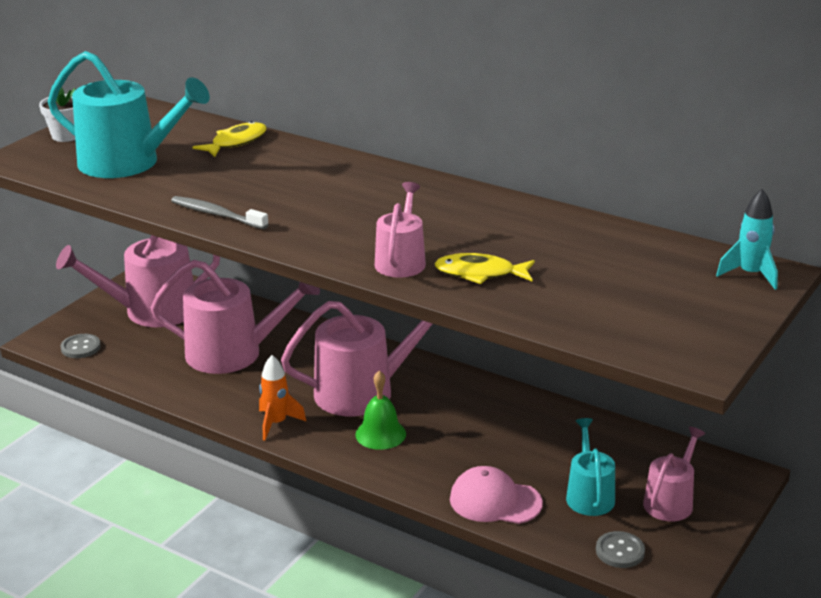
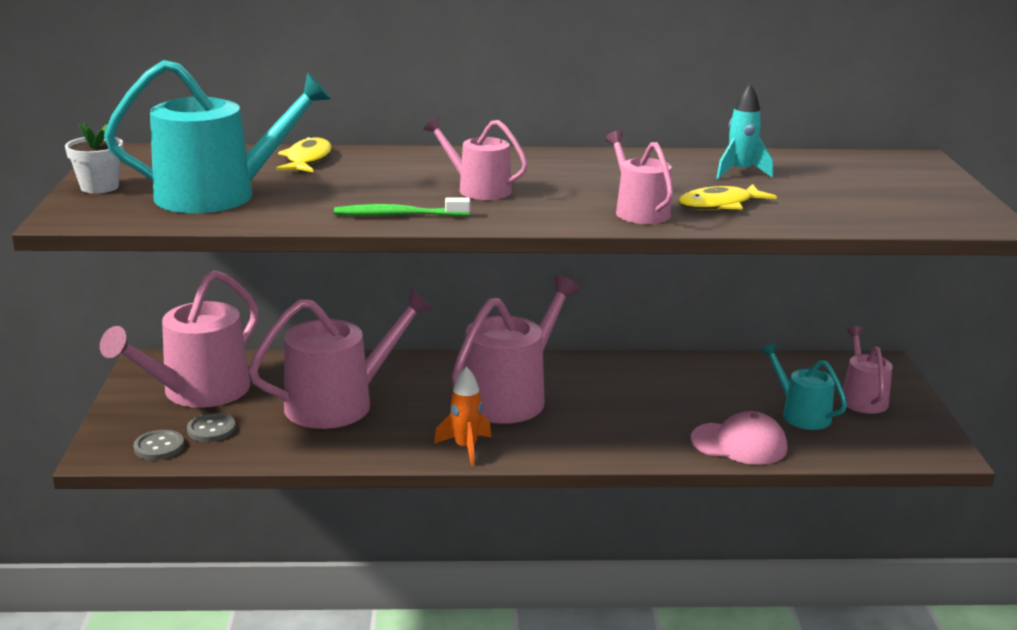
camera: 35 degrees left, 5 degrees down
(217, 214) = (398, 215): grey toothbrush -> green toothbrush
(313, 204) = (478, 189): none -> pink watering can
(380, 434) = (573, 425): green bell -> none
(495, 501) = (739, 444): pink cap -> pink cap turned 150 degrees counterclockwise
(620, 551) = (879, 446): grey button -> grey button (211, 429)
(750, 275) = (907, 163): turquoise rocket -> turquoise rocket (740, 172)

